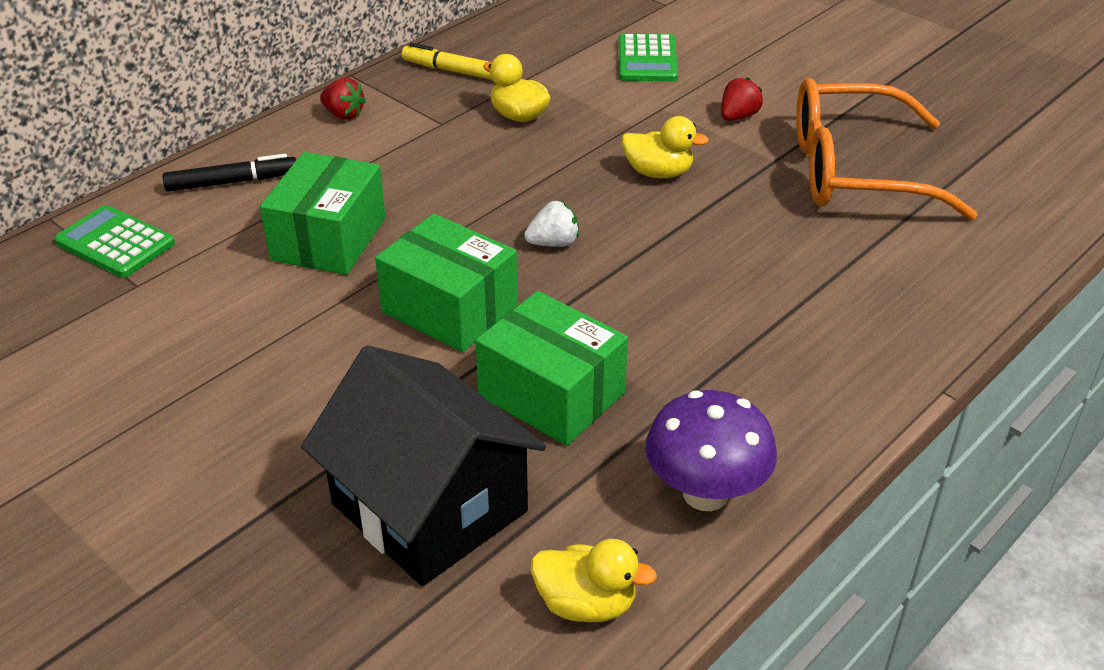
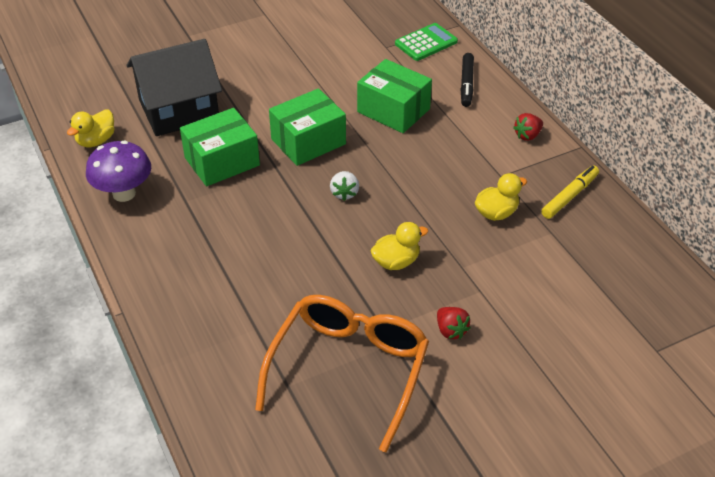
camera: 110 degrees right, 5 degrees up
(647, 59) = (557, 305): green calculator -> none
(658, 173) = (396, 262): yellow duck -> yellow duck turned 150 degrees counterclockwise

